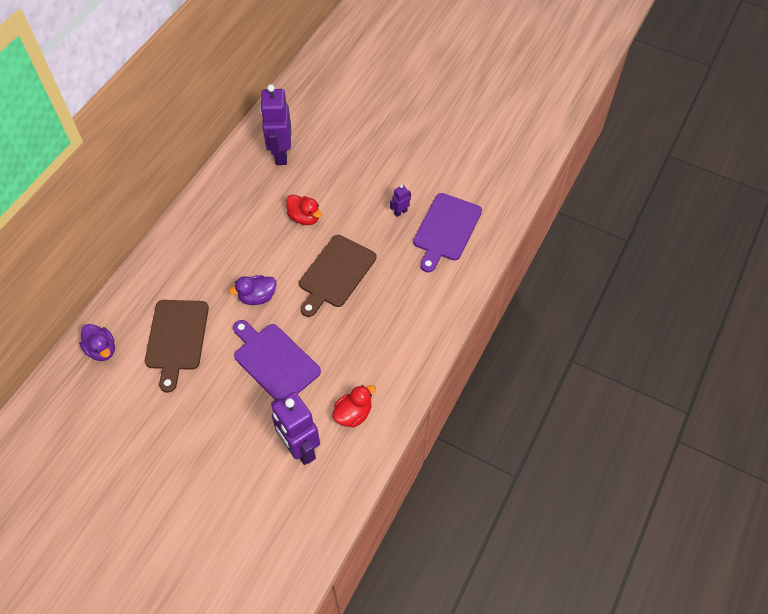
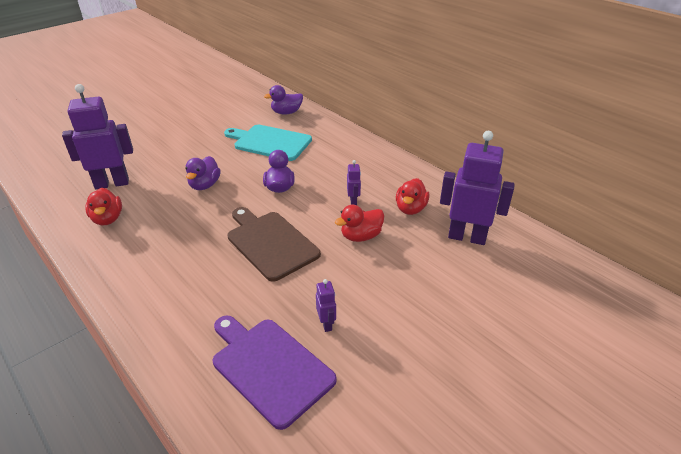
camera: 110 degrees right, 20 degrees down
(177, 338) = (270, 142): brown cutting board -> turquoise cutting board
(256, 194) = (410, 209): none -> red duck
(259, 235) = (353, 201): none -> purple robot
(274, 361) = (204, 185): purple cutting board -> purple duck

